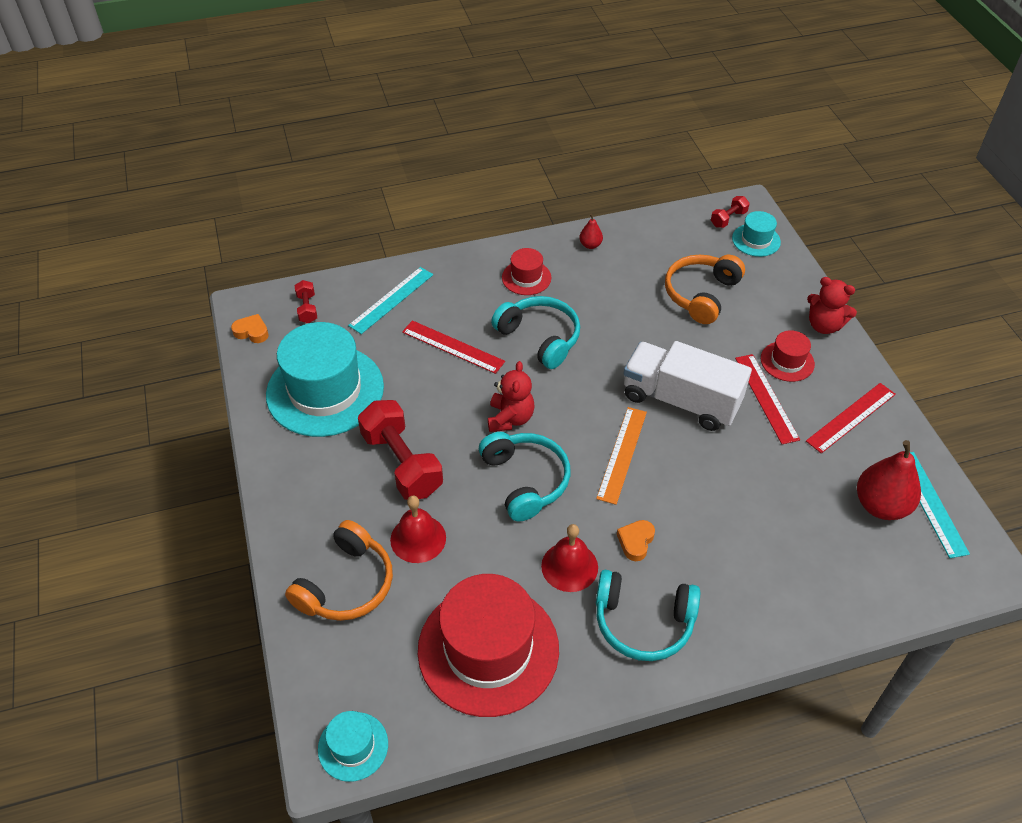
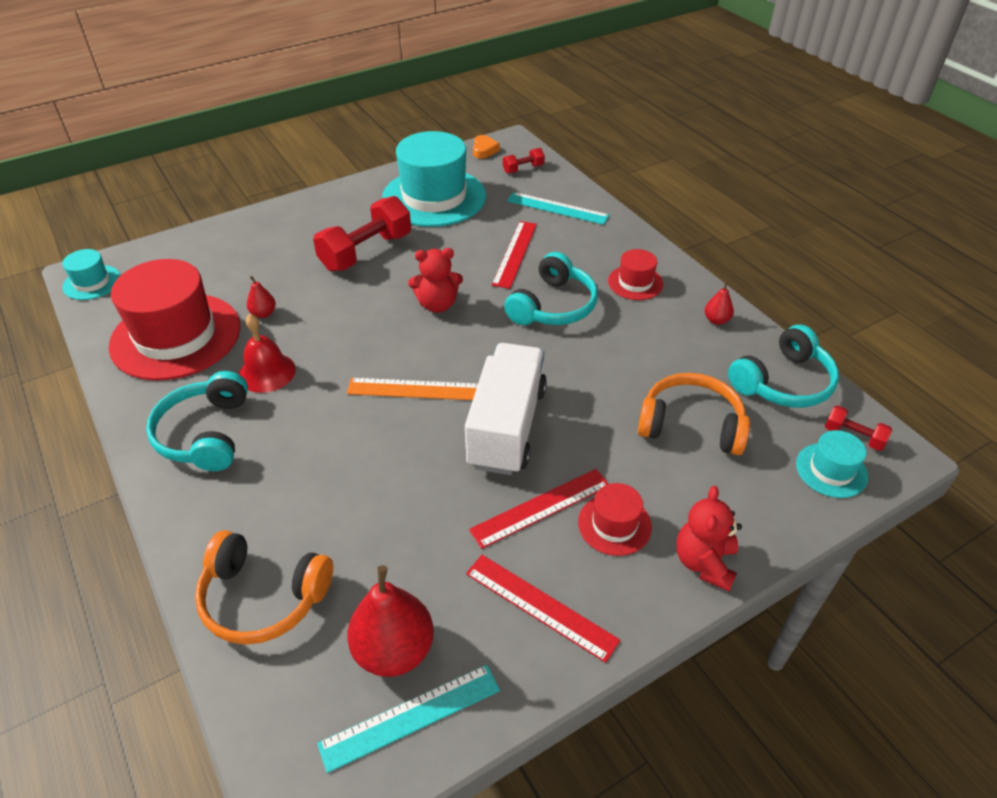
camera: 75 degrees right, 5 degrees down
(346, 584) = (237, 249): orange headphones -> orange headphones (263, 597)
(418, 538) = (287, 276): red bell -> none
(476, 564) = (263, 313): none -> red pear
(525, 480) = (363, 327): turquoise headphones -> turquoise headphones (783, 382)
(635, 542) = (302, 415): orange heart -> none

